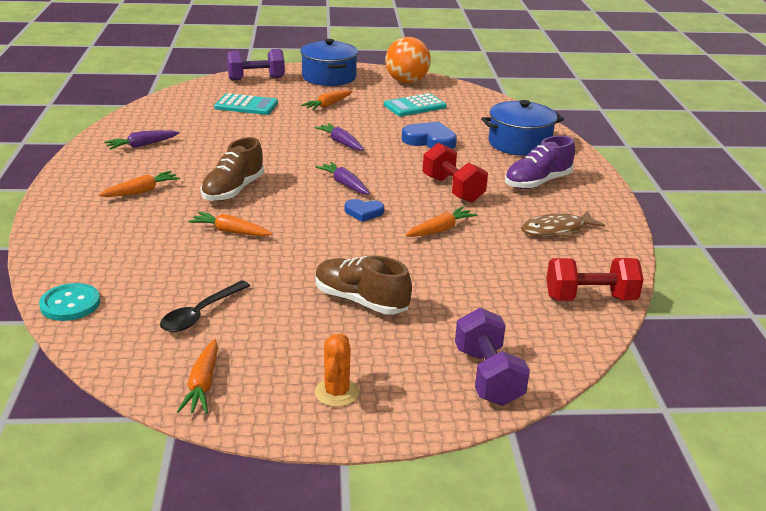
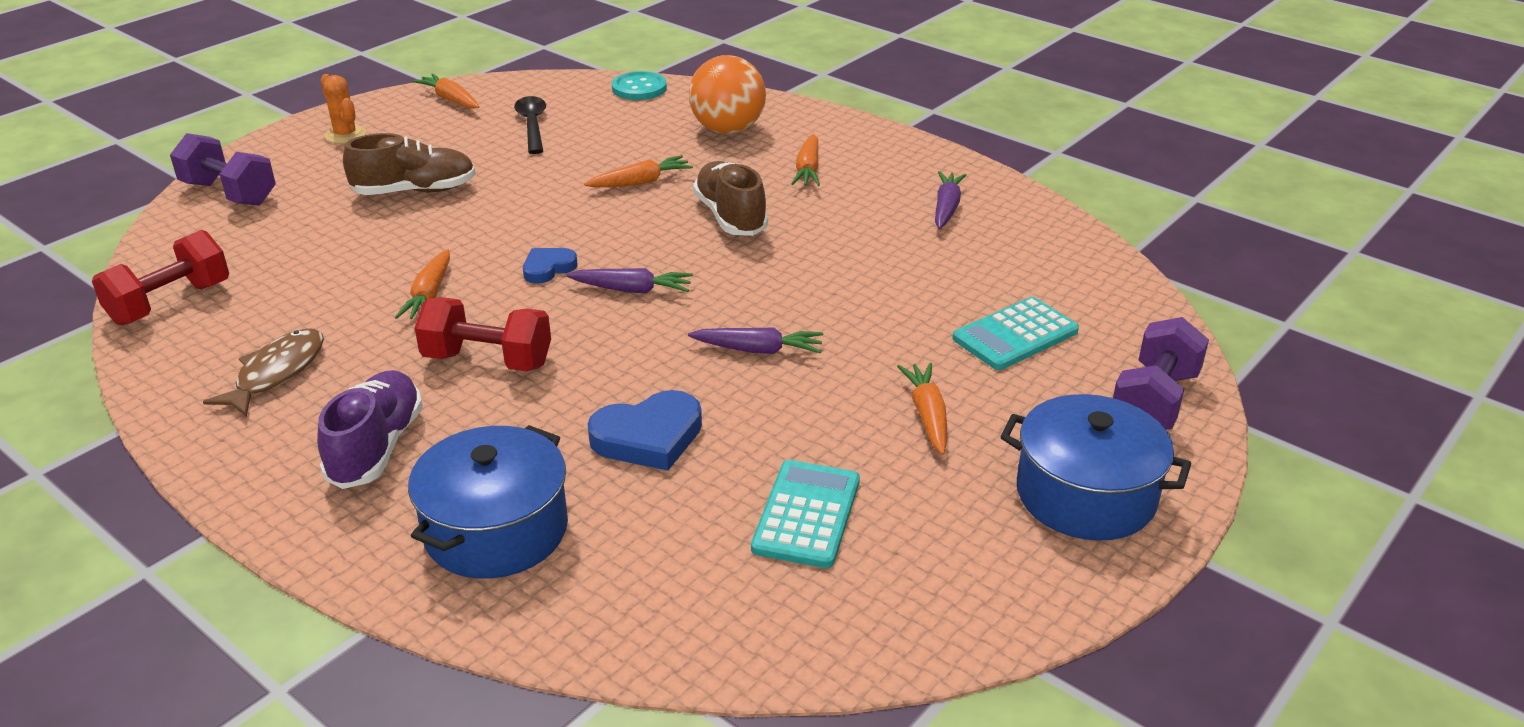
camera: 135 degrees right, 5 degrees up
(406, 81) = (954, 593): orange ball -> orange ball (728, 130)

